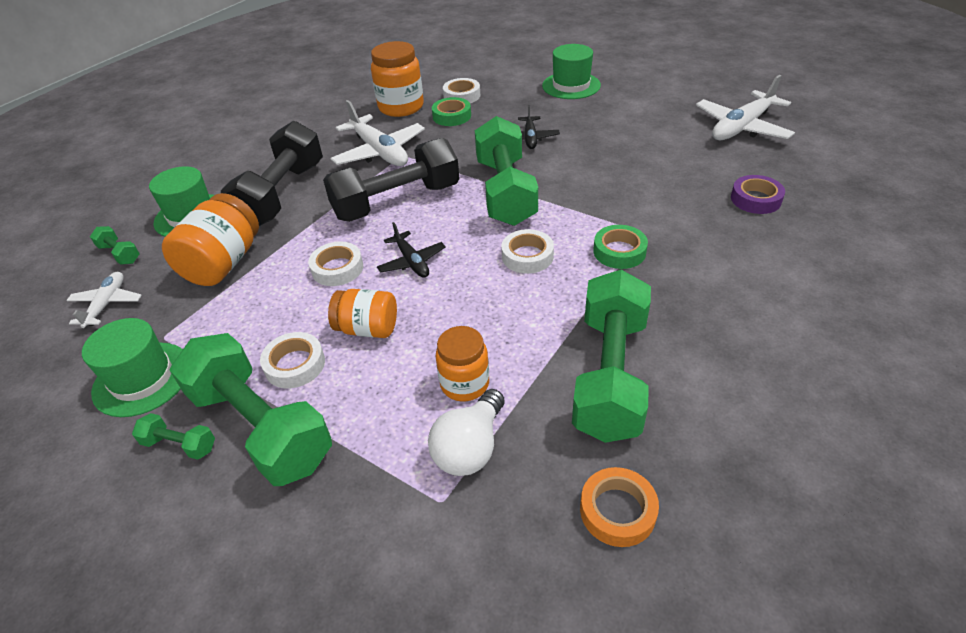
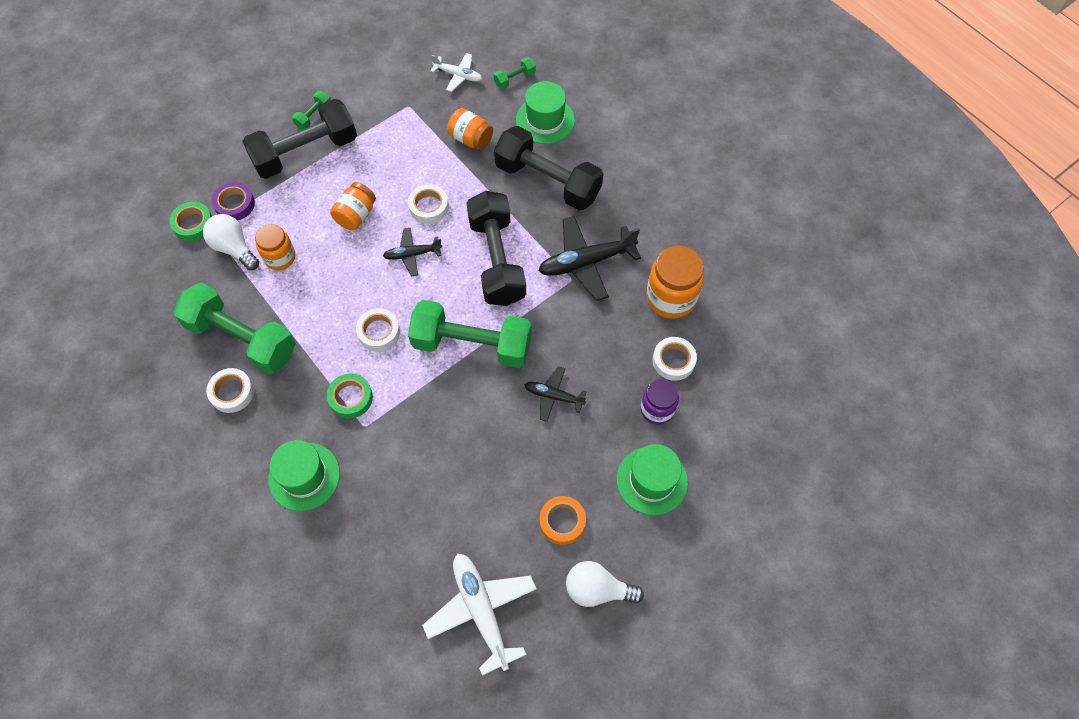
camera: 105 degrees right, 20 degrees up
(142, 379) = (375, 97): green hat -> green hat (304, 476)
(223, 263) = (471, 139): orange jar -> orange jar, size x0.64
(260, 427) = (305, 152): green dumbbell -> black dumbbell
(295, 365) = (345, 172): white tape -> white tape (232, 392)
(380, 152) = (586, 262): white plane -> black plane
(452, 116) = (630, 339): green tape -> green tape (193, 224)
(510, 94) = (657, 409): none -> purple jar
(617, 511) = (157, 303): orange tape -> orange tape (562, 522)
(673, 88) = (597, 589): none -> white light bulb
(755, 199) = (360, 543): purple tape -> purple tape (235, 204)

